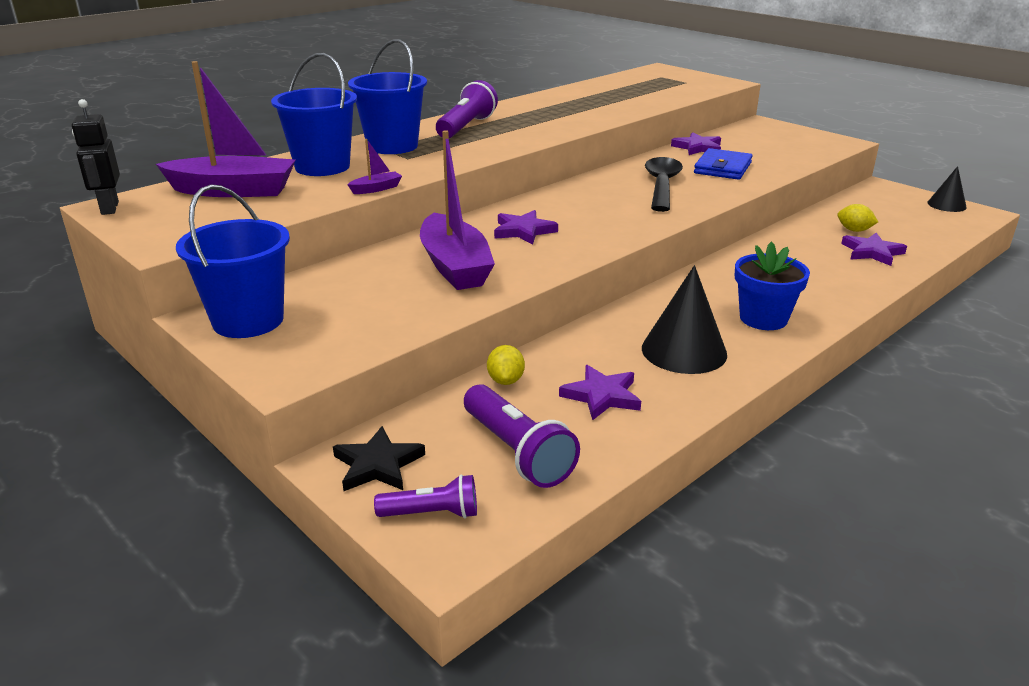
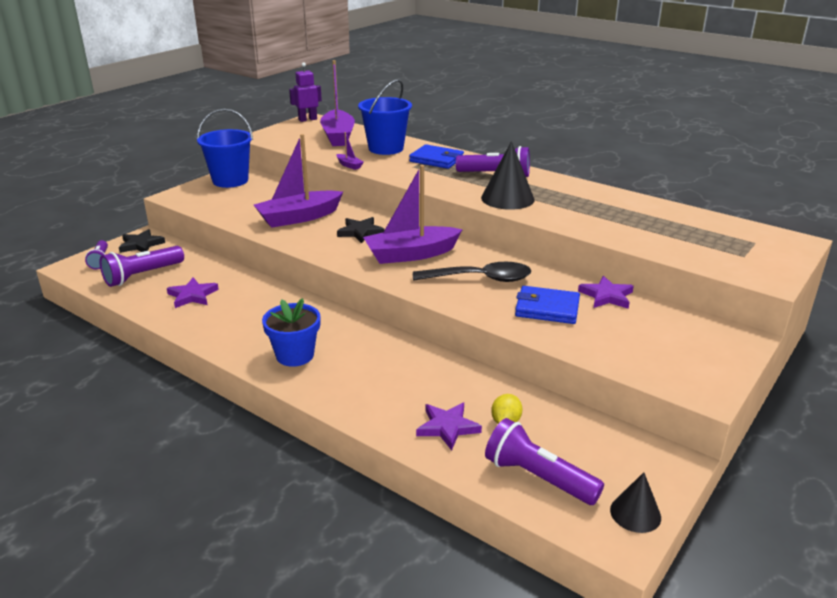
camera: 80 degrees right, 0 degrees up
(109, 208) = (307, 119): black robot -> purple robot
(392, 146) = (436, 159): blue bucket -> blue wallet
(505, 380) = (213, 267): yellow lemon -> none
(523, 231) = (360, 232): purple star -> black star
(597, 209) = (411, 254): none -> purple boat
(684, 351) = (245, 322): black cone -> black cone (507, 198)
(924, 228) = (537, 477): none -> purple flashlight

